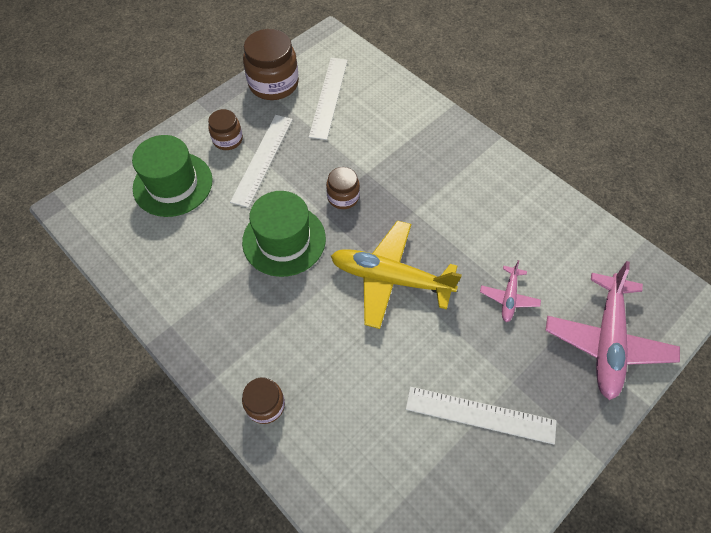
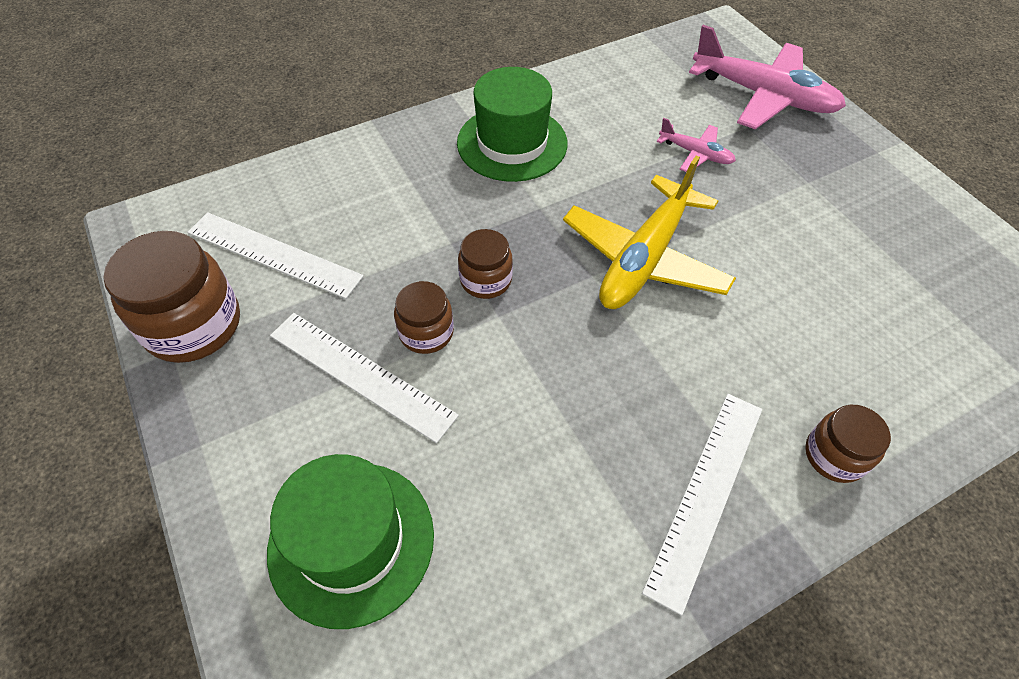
camera: 75 degrees left, 5 degrees down
(228, 139) = (287, 423): brown jar -> brown jar (426, 332)
(284, 240) = (542, 374): green hat -> green hat (512, 143)
(480, 414) = (849, 220): white ruler -> white ruler (705, 494)

